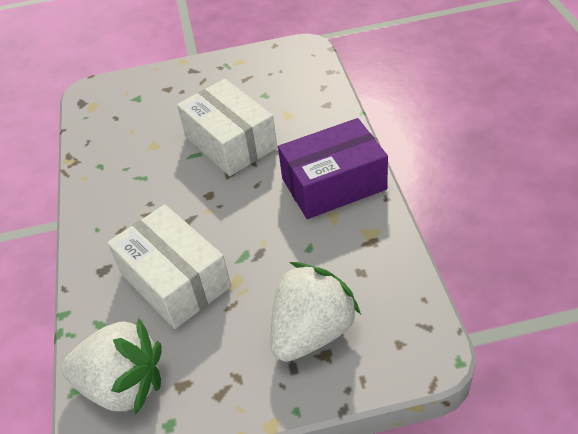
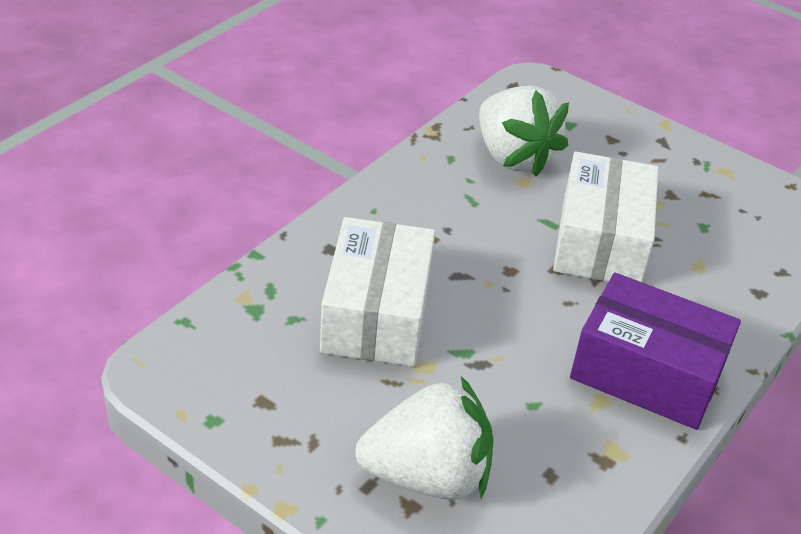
camera: 40 degrees right, 5 degrees down
(123, 385) = (222, 354): white strawberry -> white strawberry (513, 156)

